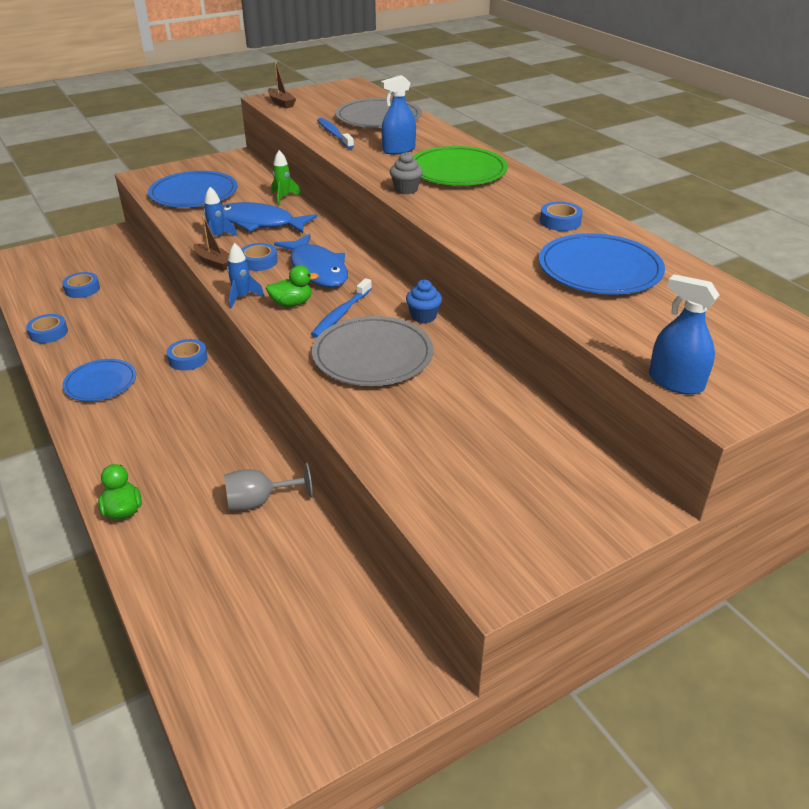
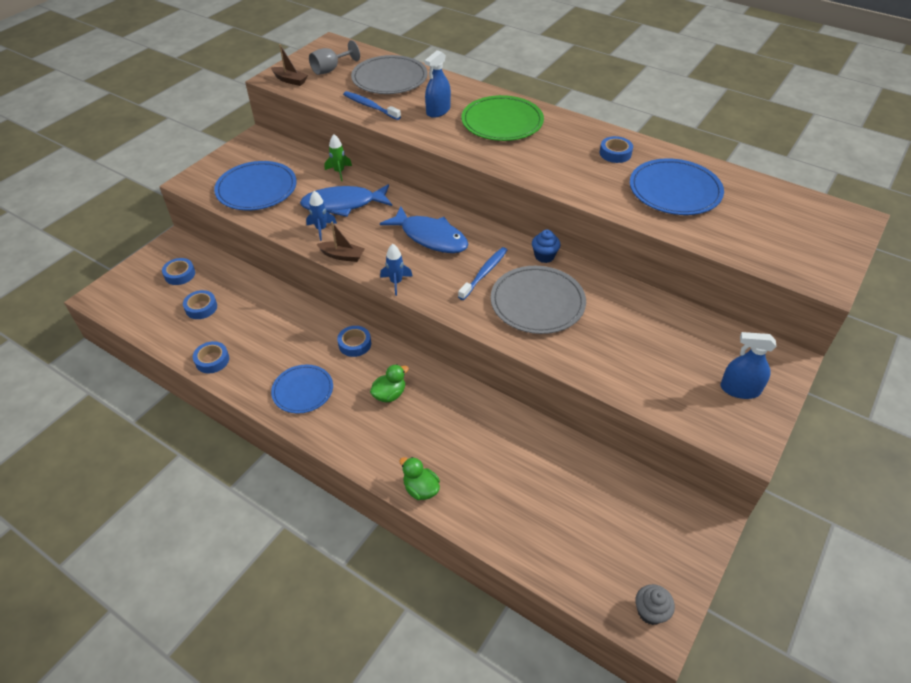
camera: 25 degrees left, 10 degrees up
(259, 261) = (377, 244): blue tape -> blue tape (180, 274)
(259, 501) = (511, 442): grey goblet -> grey goblet (331, 69)
(292, 303) = (439, 276): green duck -> green duck (389, 394)
(341, 314) = (484, 273): blue toothbrush -> blue toothbrush turned 150 degrees counterclockwise
(406, 189) = (481, 152): grey cupcake -> grey cupcake (650, 612)
(675, 382) = (789, 271): blue spray bottle -> blue spray bottle (740, 389)

